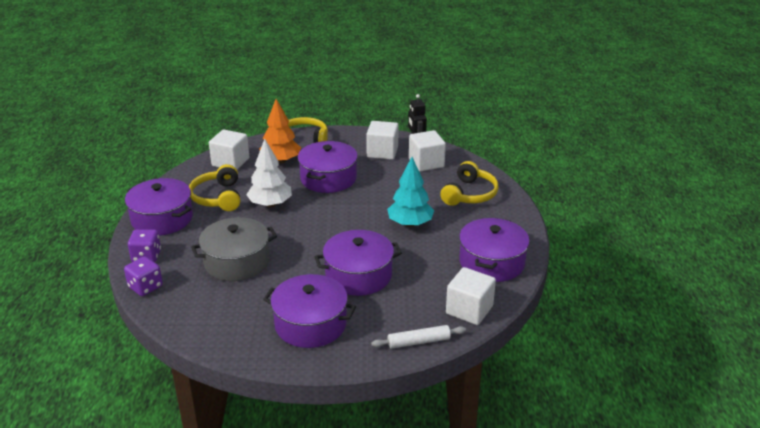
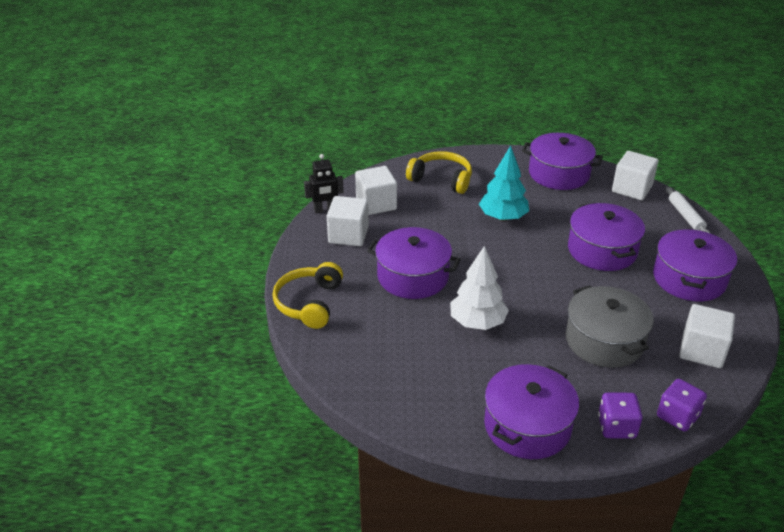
camera: 90 degrees left, 5 degrees up
(218, 197) = (465, 374): yellow headphones -> none
(230, 162) = (369, 371): white cube -> white cube (702, 350)
(280, 161) = (367, 321): orange tree -> none

